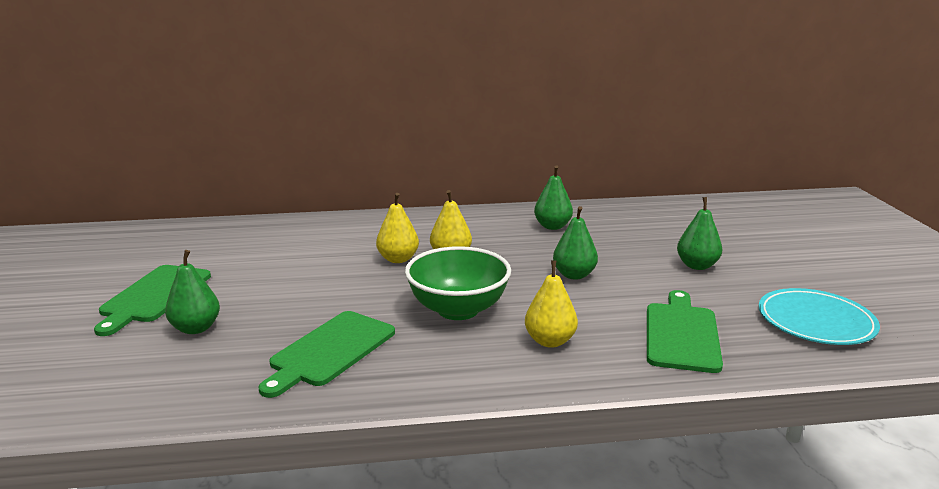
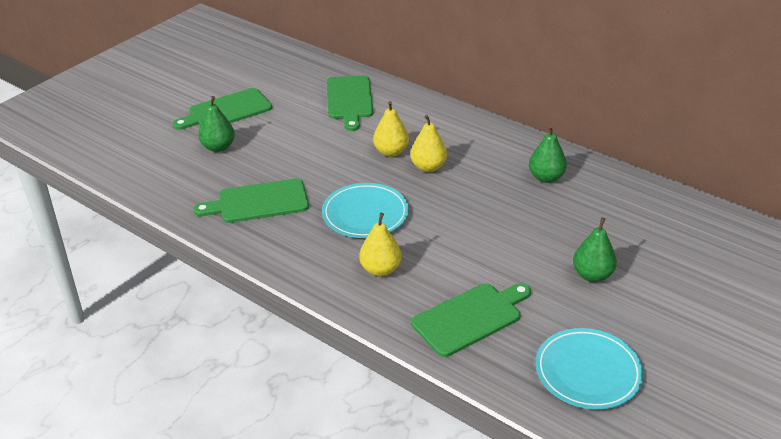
camera: 45 degrees right, 15 degrees up
(289, 240) = (349, 100): none -> green cutting board
(458, 309) = (365, 214): green bowl -> turquoise plate
(574, 275) = (483, 230): green pear -> none

